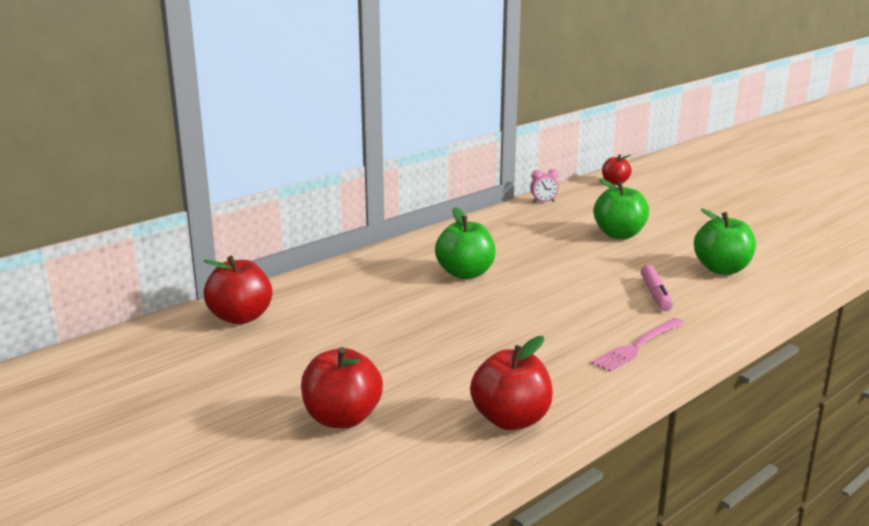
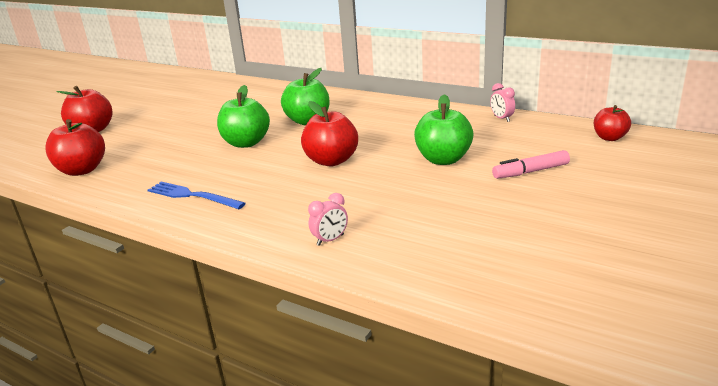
camera: 75 degrees right, 5 degrees up
(240, 317) = (214, 86): red apple -> red apple (331, 161)
(637, 346) = (193, 196): pink fork -> blue fork
(655, 295) = (300, 192): pink marker -> pink marker (530, 172)
(722, 269) = (385, 217): green apple -> green apple (246, 143)
(754, 292) = (330, 240): none -> pink clock

